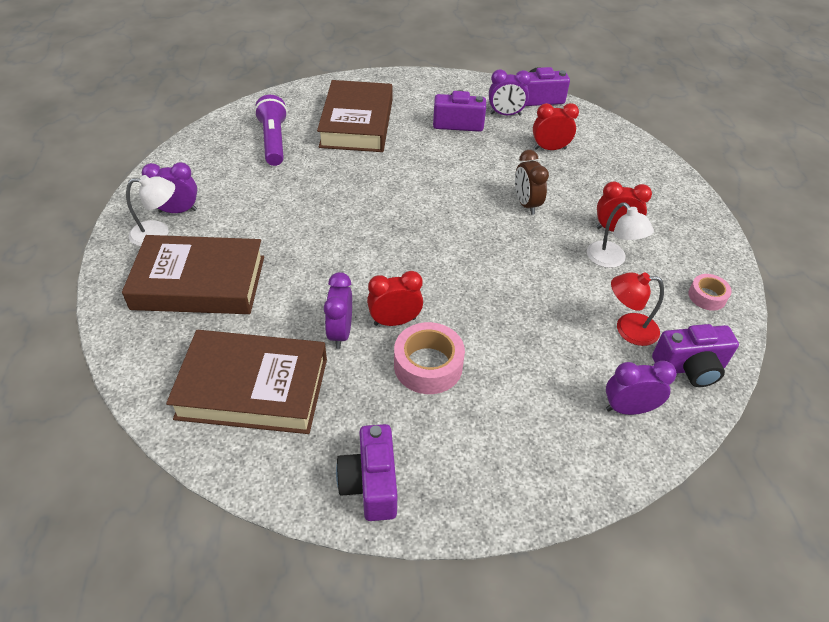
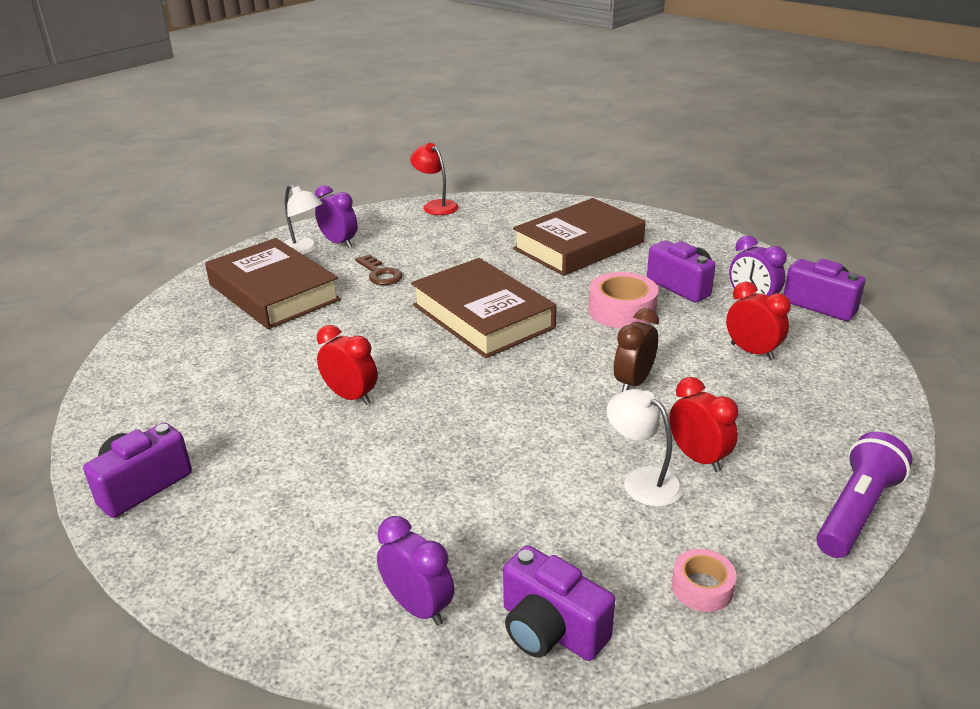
camera: 50 degrees right, 15 degrees down
(253, 388) = (188, 374): brown book -> brown book (482, 316)
(257, 219) = (380, 274): none -> brown key
(273, 141) = (485, 229): purple flashlight -> purple flashlight (856, 511)
(340, 333) = (300, 378): purple clock -> none
(428, 365) = (318, 443): pink tape -> pink tape (622, 311)
(611, 260) = (642, 480): white lamp -> white lamp turned 120 degrees clockwise
(628, 329) = (546, 547): red lamp -> red lamp (436, 205)

